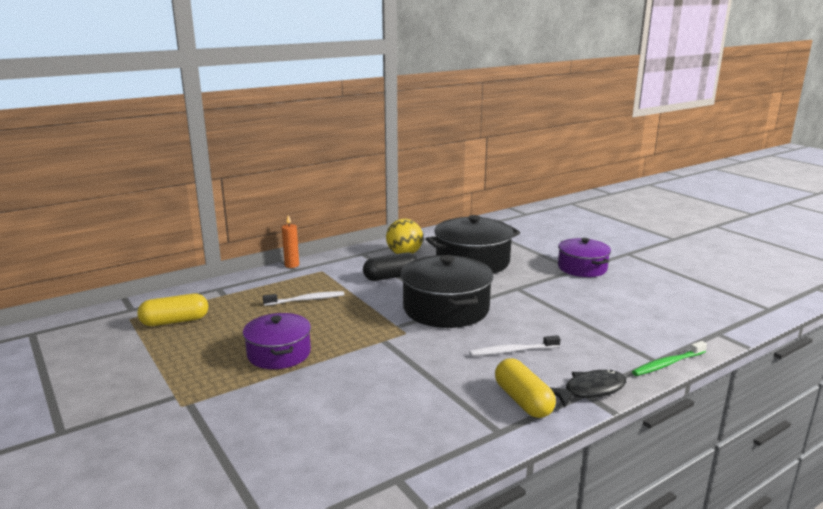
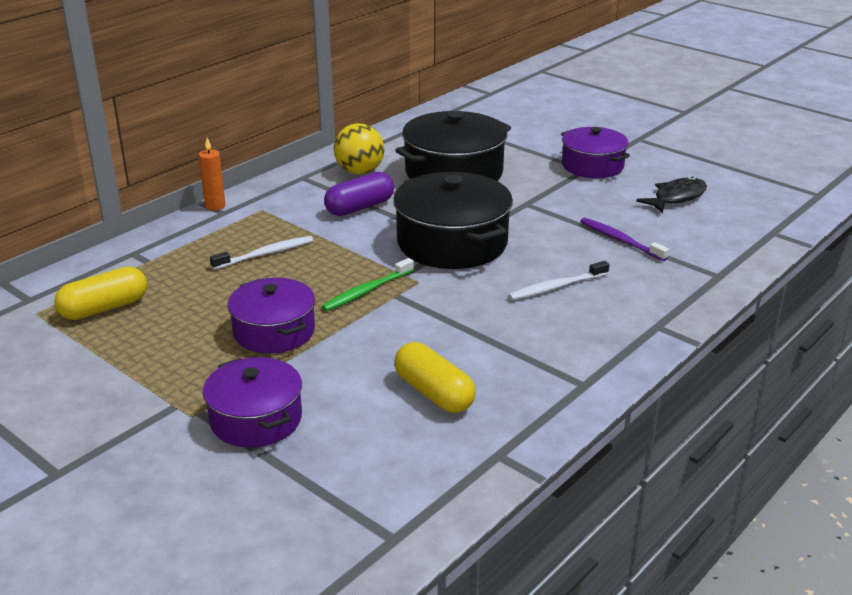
camera: 15 degrees left, 10 degrees up
(225, 416) = (256, 419): none -> purple pot
(391, 277) = (360, 207): black capsule -> purple capsule
(523, 401) = (594, 345): yellow capsule -> yellow capsule (434, 393)
(581, 323) = (621, 240): none -> purple toothbrush
(590, 390) = (662, 321): black fish -> black fish (676, 197)
(668, 364) = (733, 277): green toothbrush -> green toothbrush (367, 291)

